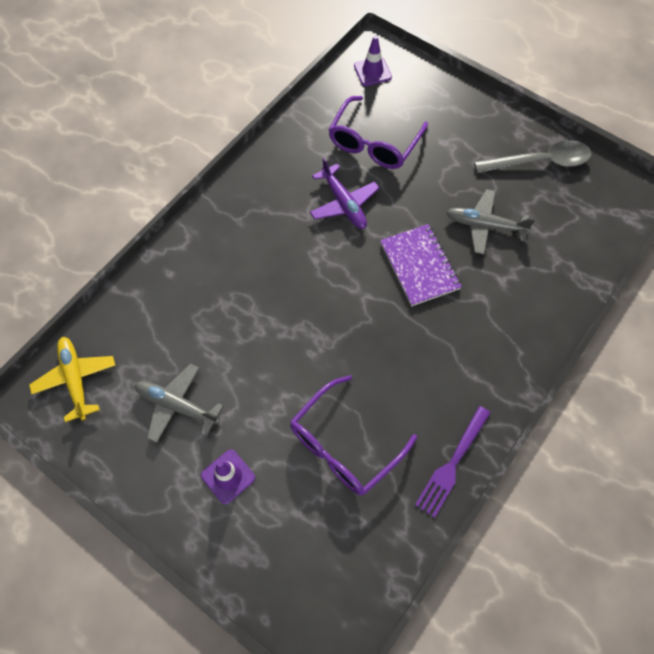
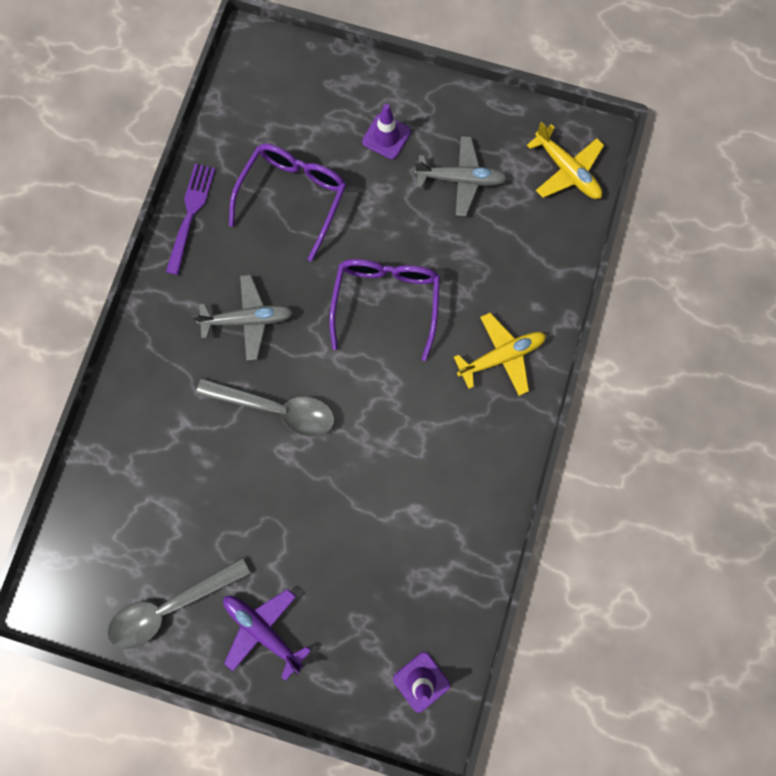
camera: 160 degrees right, 15 degrees up
(218, 245) = (501, 356): none -> yellow plane
(344, 203) = (386, 459): purple plane -> purple plane (263, 629)
(373, 143) = (380, 560): purple glasses -> purple glasses (386, 301)
(419, 266) = (277, 408): purple notebook -> grey spoon
(485, 226) = (217, 487): grey plane -> grey plane (248, 319)

